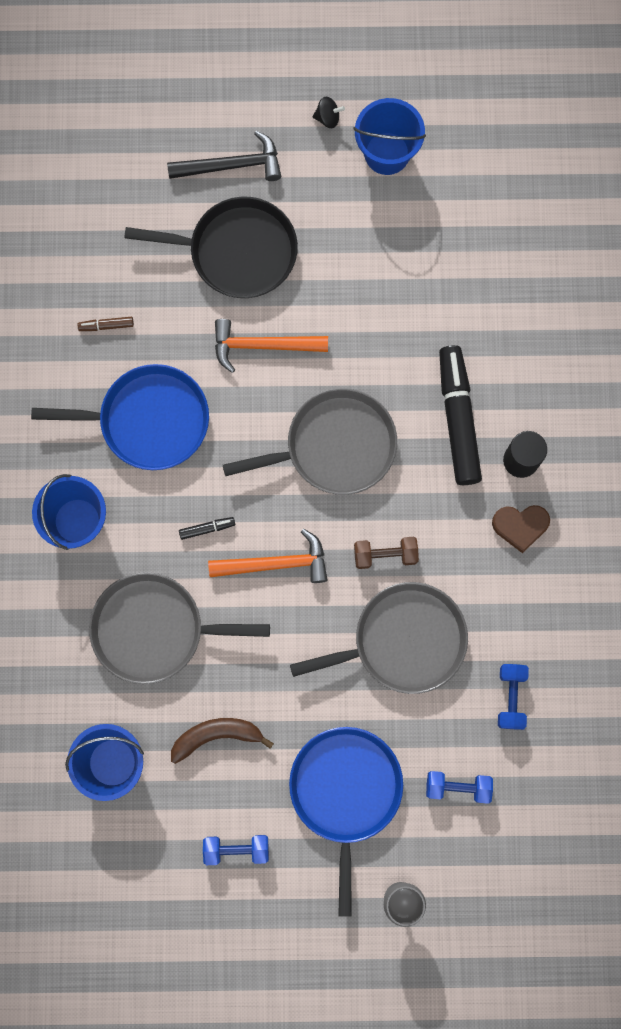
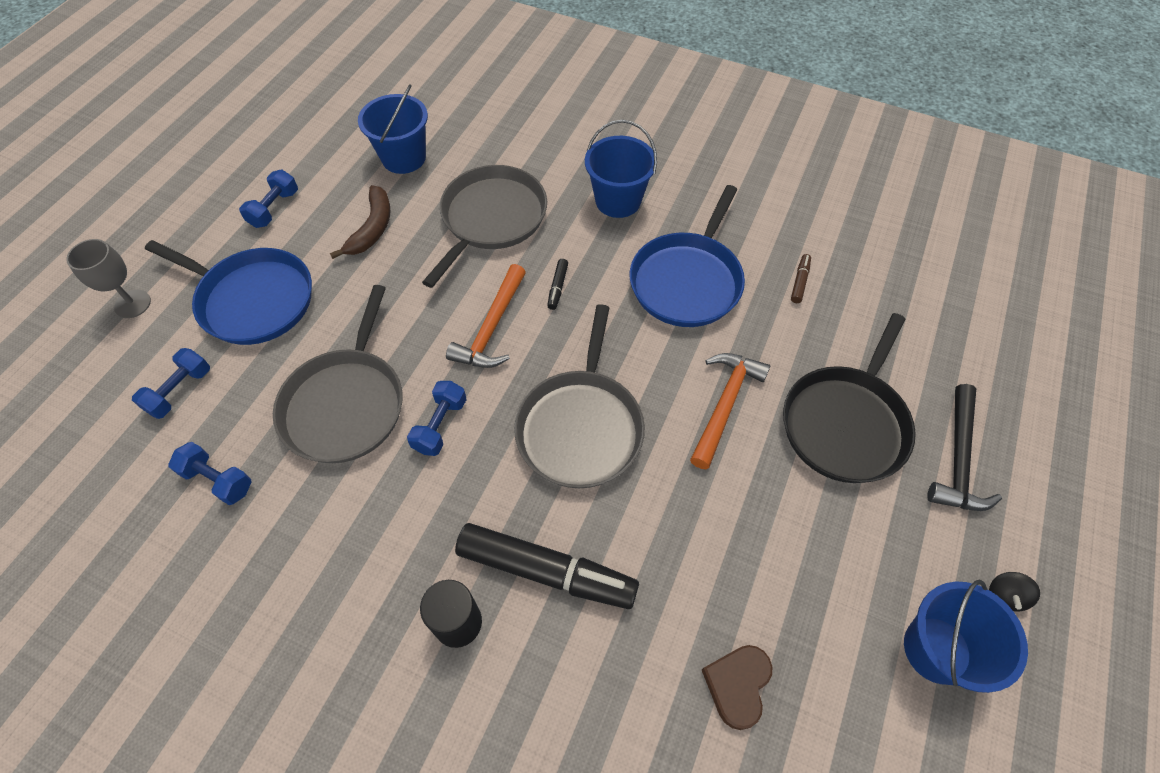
camera: 115 degrees right, 20 degrees down
(385, 555) = (440, 425): brown dumbbell -> blue dumbbell
(520, 526) = (383, 581): brown heart -> brown heart (737, 685)

